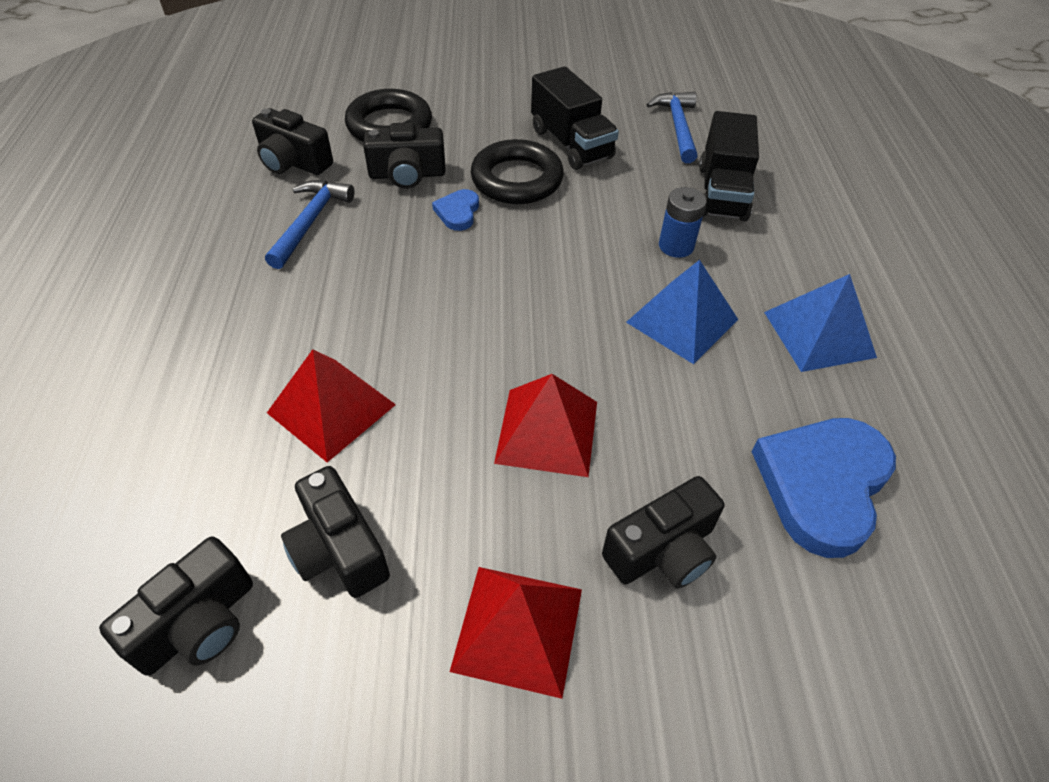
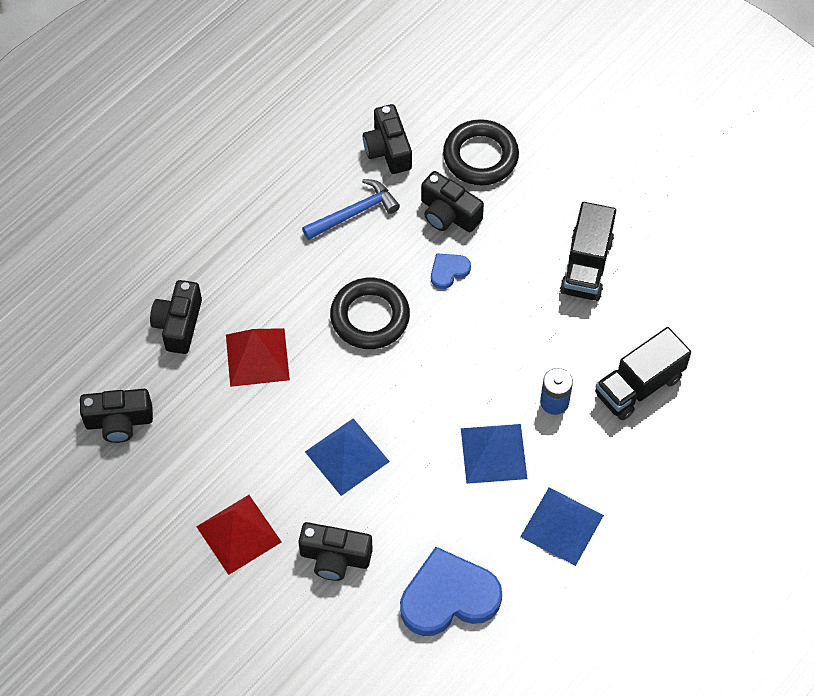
camera: 45 degrees right, 10 degrees up
(339, 549) = (198, 435): black camera -> black camera (179, 324)
(517, 179) = (514, 271): black ring -> black ring (370, 317)
(547, 431) = (347, 456): red pyramid -> blue pyramid
(677, 127) = (683, 306): blue hammer -> none

